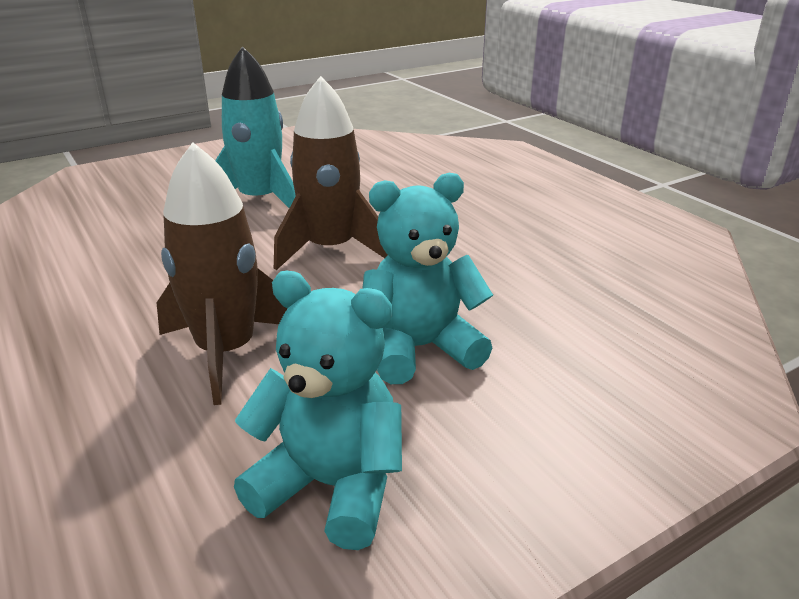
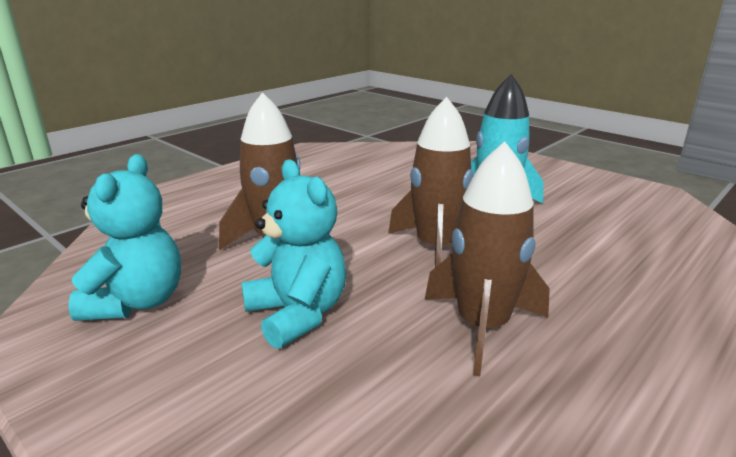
camera: 75 degrees right, 5 degrees down
(478, 256) = (482, 327): none -> brown rocket

